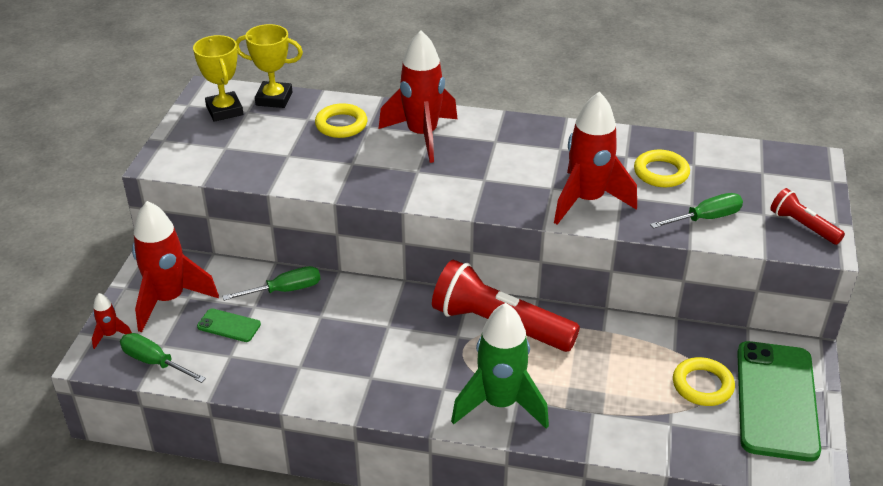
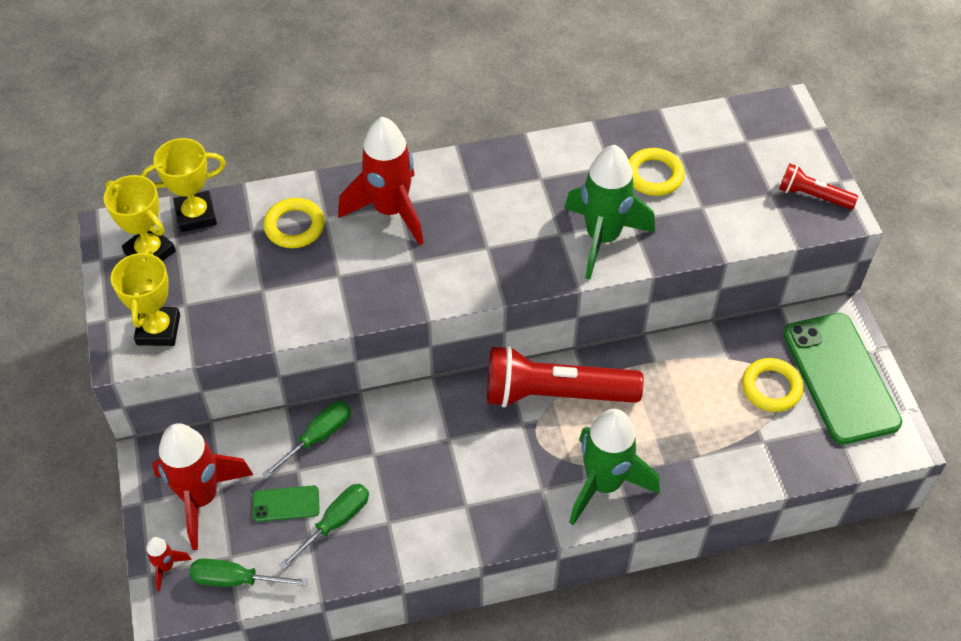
camera: 25 degrees left, 15 degrees up
(194, 156) = (158, 330): none -> yellow trophy
(587, 201) = (602, 238): red rocket -> green rocket
(706, 218) = (723, 218): green screwdriver -> green screwdriver (336, 522)

